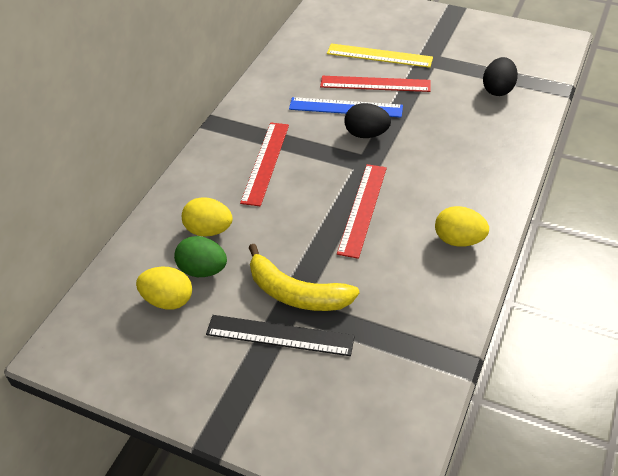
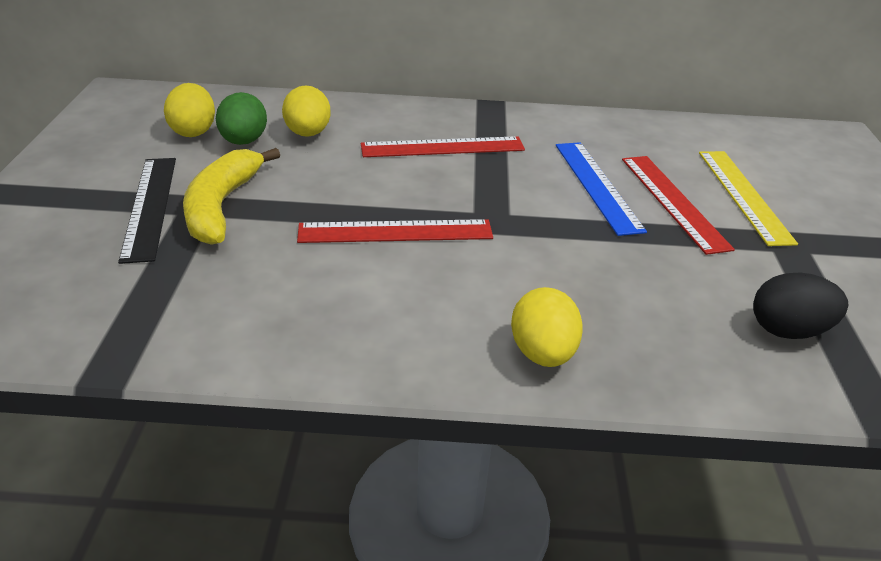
camera: 65 degrees right, 10 degrees down
(366, 134) = (554, 211): black egg -> none
(458, 240) = (371, 332): yellow egg -> yellow egg (542, 353)

